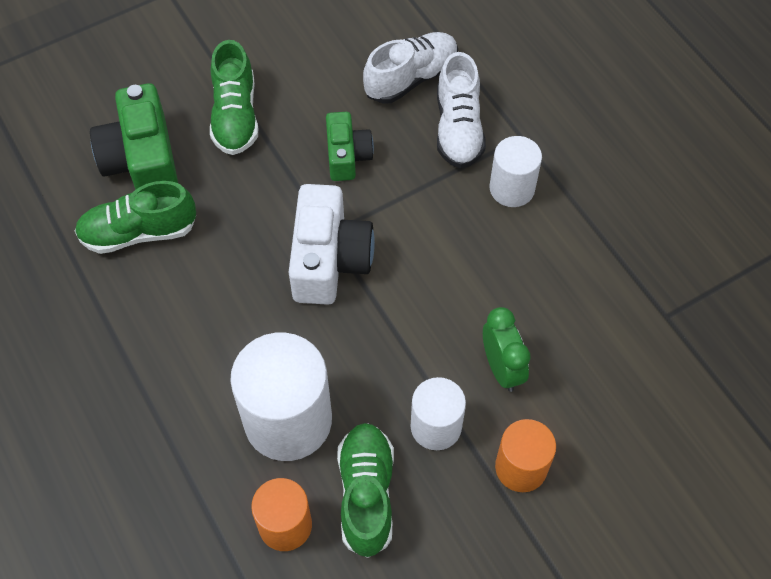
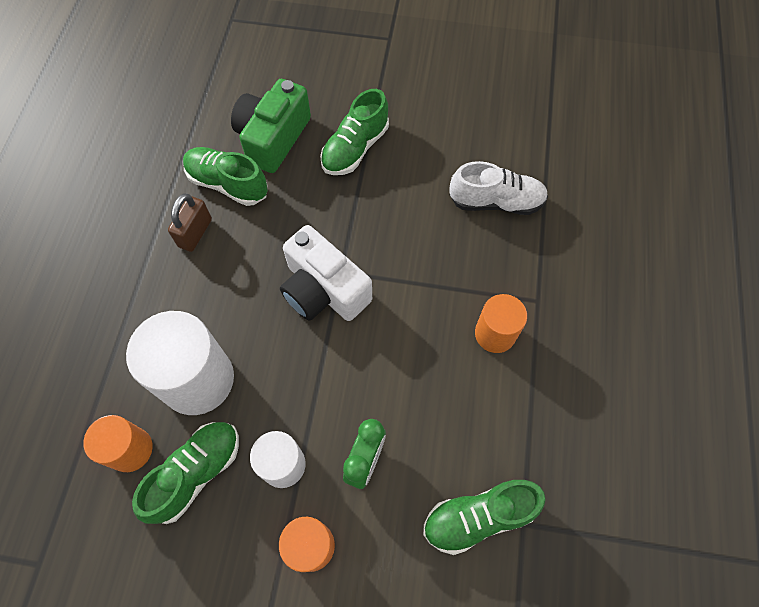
camera: 40 degrees right, 5 degrees up
(152, 299) = (195, 233): none -> brown padlock
(329, 260) = (323, 290): white camera -> white camera turned 90 degrees clockwise
(347, 156) = (401, 226): green camera -> none
(458, 128) = (496, 261): white shoe -> none
(512, 188) = (495, 334): white cylinder -> orange cylinder
(629, 338) = (478, 517): none -> green shoe

